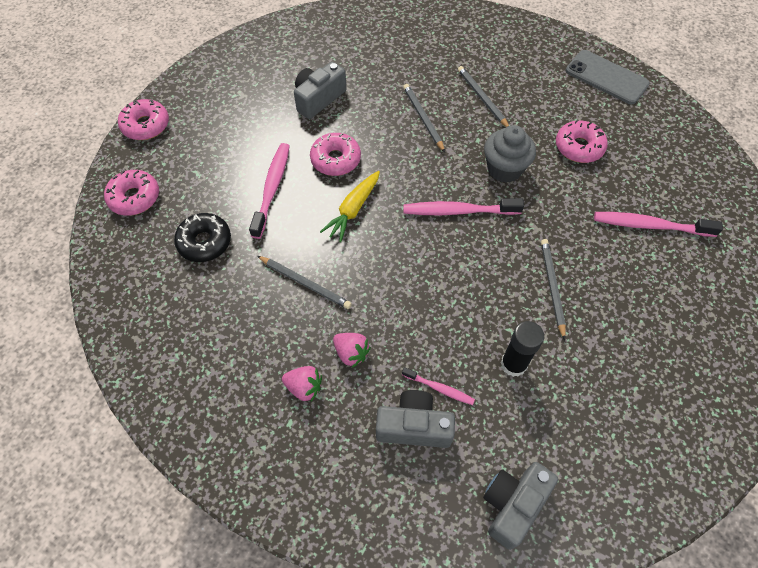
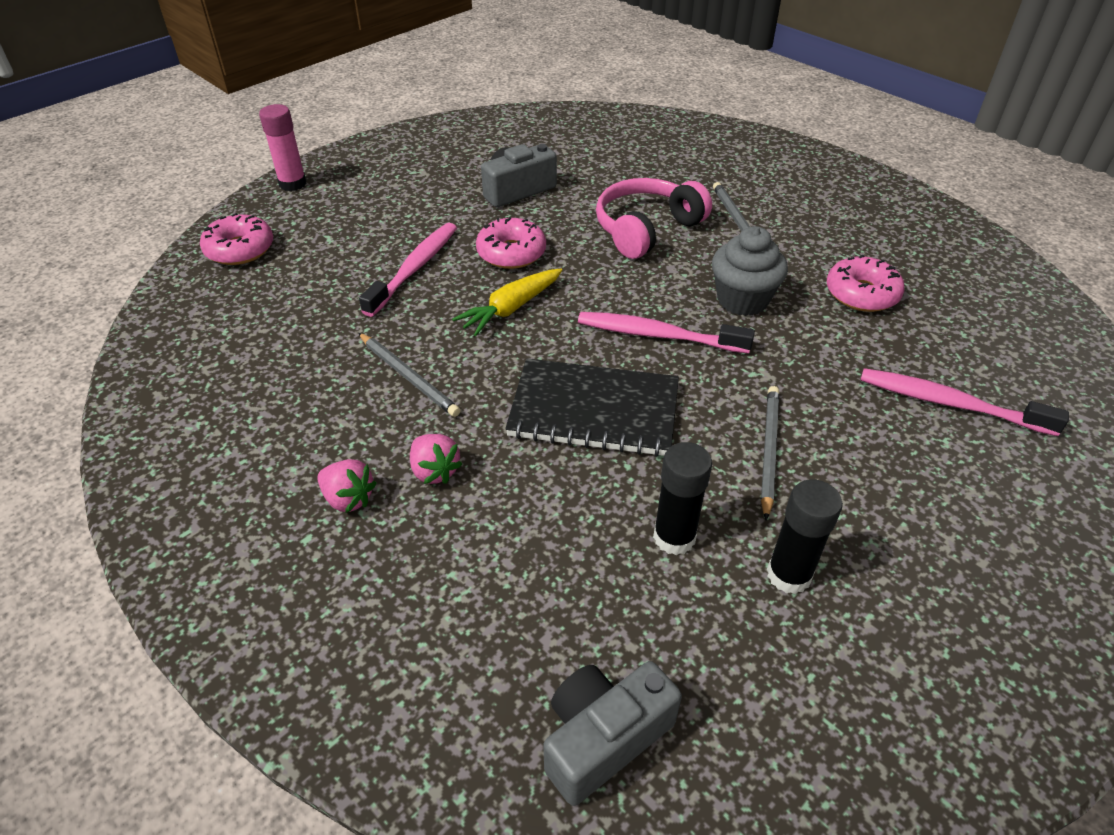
camera: 15 degrees right, 15 degrees down
(146, 125) = (292, 184): pink donut -> pink glue stick
(204, 242) = (300, 308): black donut -> none
(414, 426) = (486, 586): grey camera -> none
(423, 118) = (646, 229): grey pencil -> pink headphones
(436, 282) = (594, 410): none -> black notebook
(439, 388) = (546, 544): pink toothbrush -> none
(585, 373) = (789, 575): none -> black glue stick
(606, 77) = (925, 225): grey phone -> none

